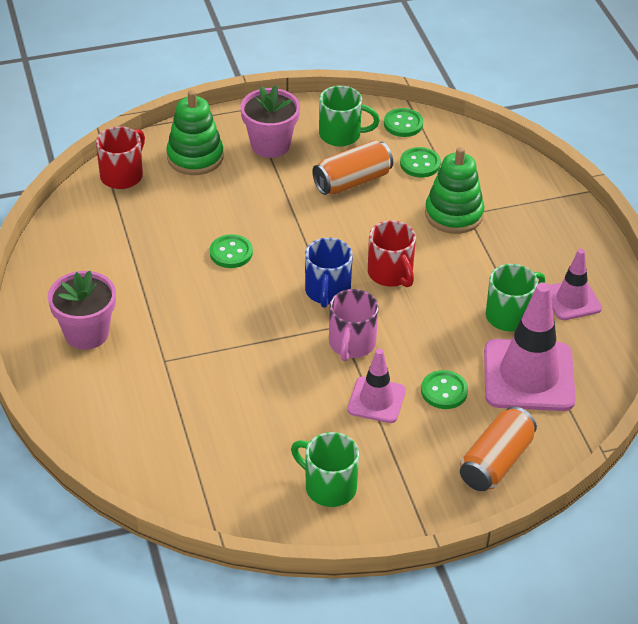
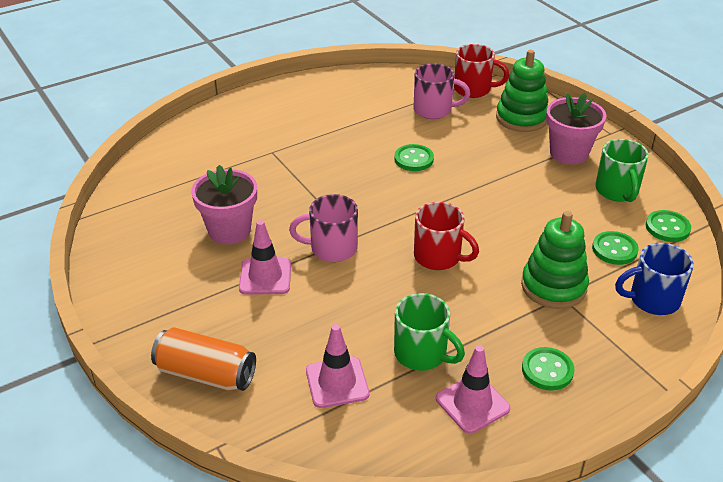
camera: 75 degrees right, 5 degrees down
(86, 333) = (287, 111): pink flower pot -> pink flower pot (229, 230)
(147, 215) = (434, 110): none -> pink mug
(327, 291) = (393, 221): blue mug -> blue mug (652, 300)
(329, 487) = (152, 266): green mug -> none
(352, 181) = (555, 210): orange can -> none
(391, 274) = (439, 257): red mug -> red mug turned 105 degrees counterclockwise
(444, 391) = (292, 320): green button -> green button (547, 370)
(528, 376) = (337, 382): pink traffic cone -> pink traffic cone, size x0.57

